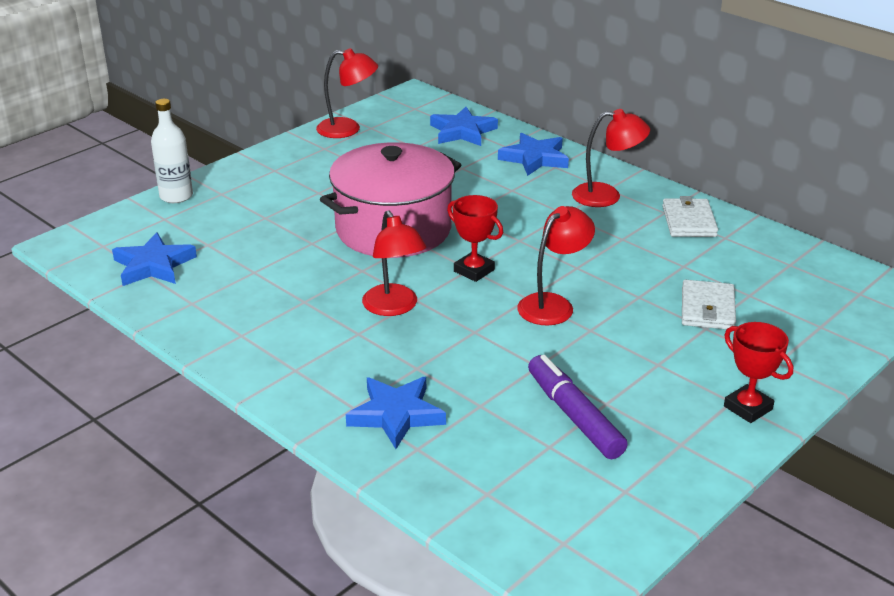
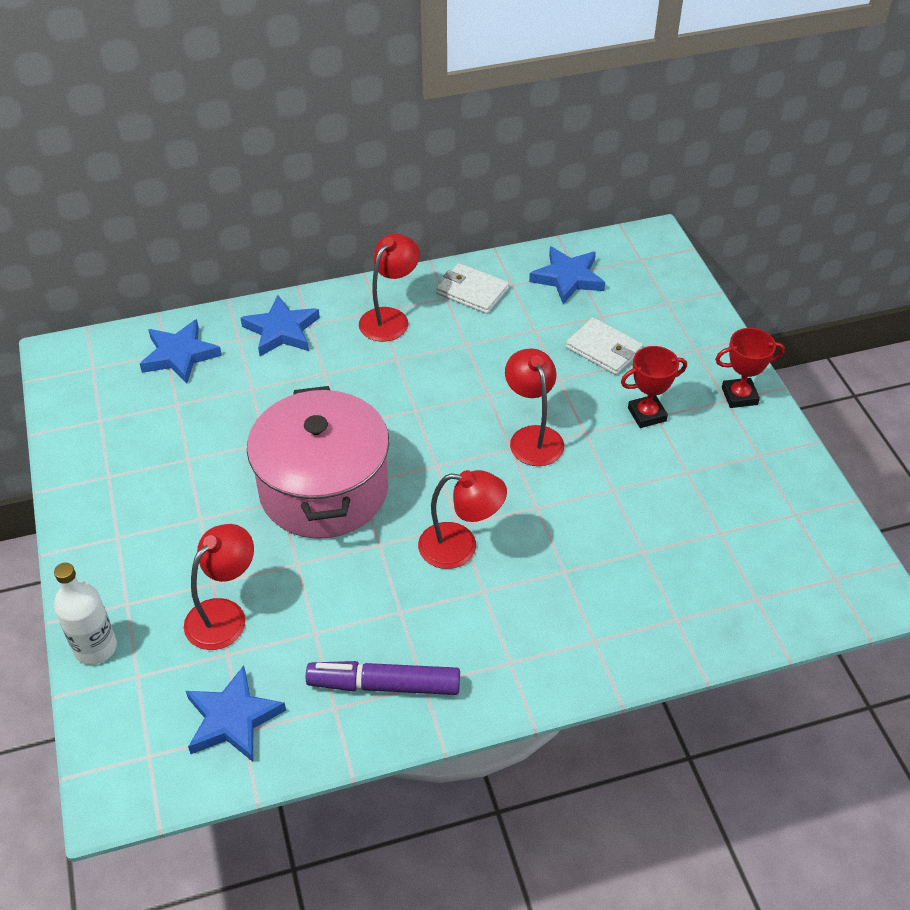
camera: 60 degrees left, 15 degrees up
(348, 129) = (85, 440): red lamp -> red lamp (224, 614)
(396, 415) = (623, 614): blue star -> blue star (568, 278)
(474, 270) = (442, 464): red trophy -> red trophy (647, 414)
(574, 416) = (691, 499): purple marker -> purple marker (384, 685)

